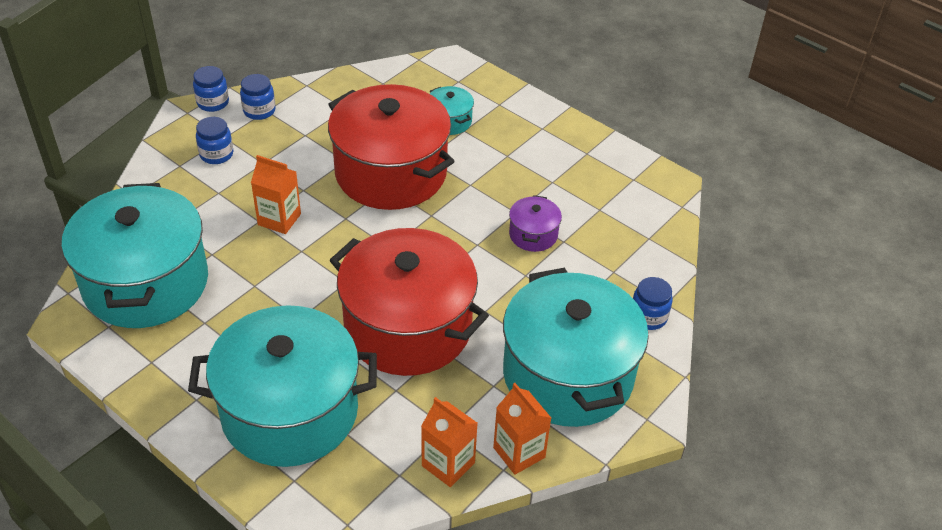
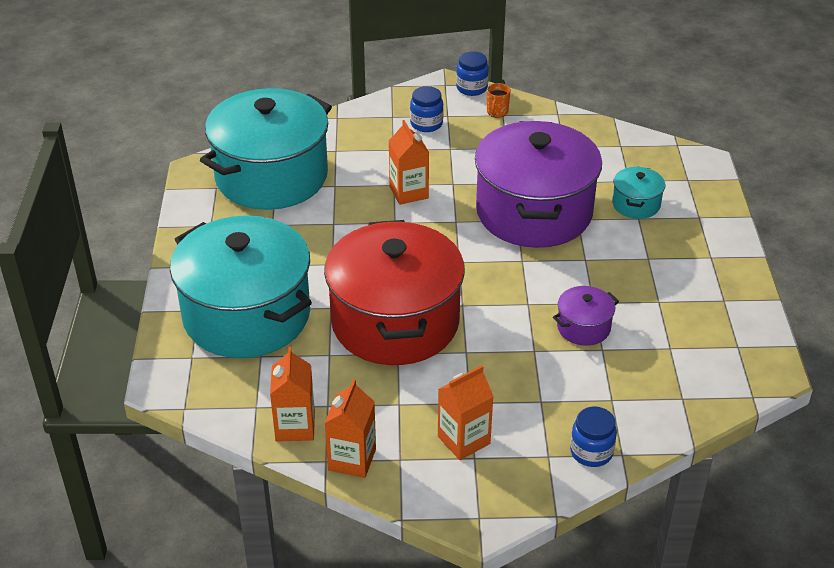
camera: 50 degrees right, 5 degrees down
(259, 111) = (497, 112): blue jar -> orange mug
(391, 173) = (534, 212): red pot -> purple pot
(568, 374) = (463, 440): turquoise pot -> orange carton

